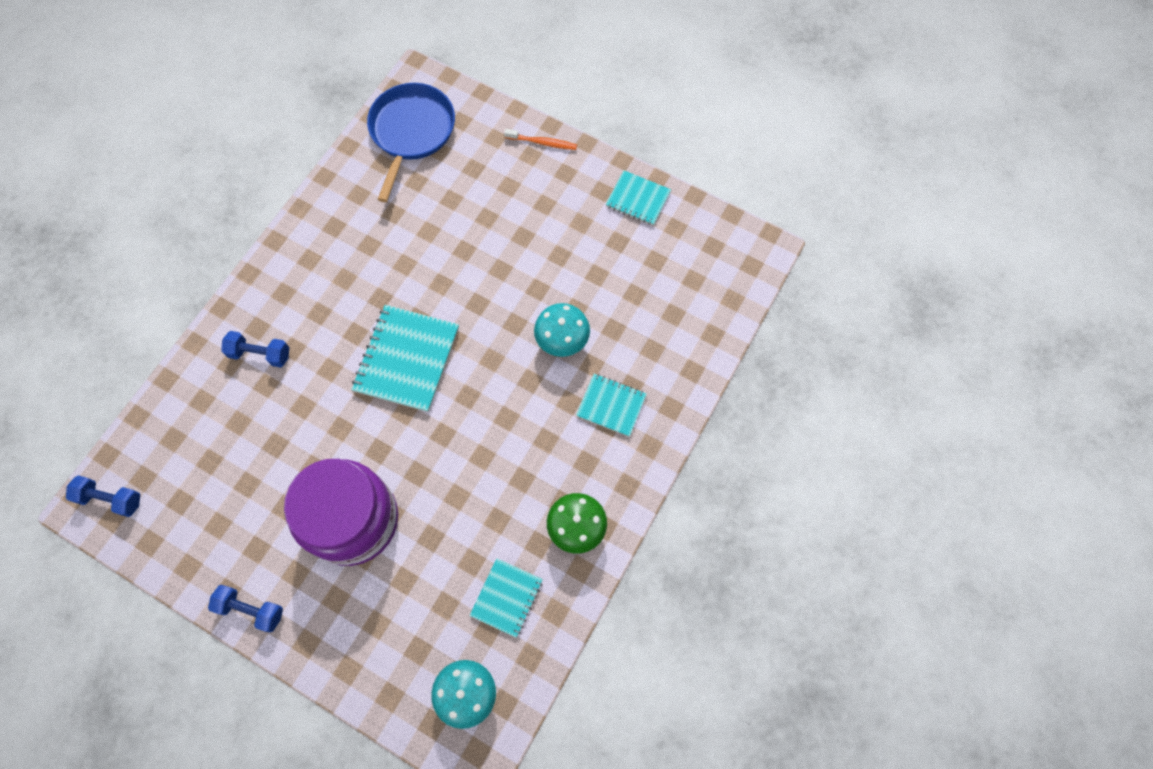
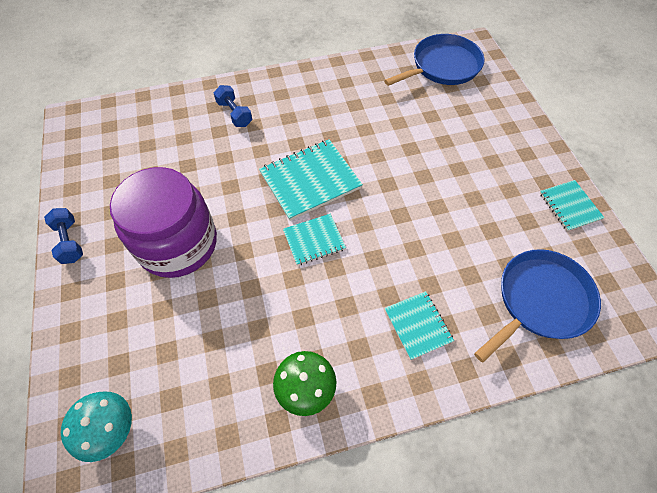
camera: 45 degrees right, 10 degrees down
(111, 499) = (84, 123): blue dumbbell -> none
(507, 597) = (208, 389): turquoise notebook -> turquoise notebook (314, 240)
(542, 142) = (526, 126): orange toothbrush -> none
(562, 340) = (423, 251): turquoise mushroom -> none
(679, 305) = (540, 301): none -> blue pan

